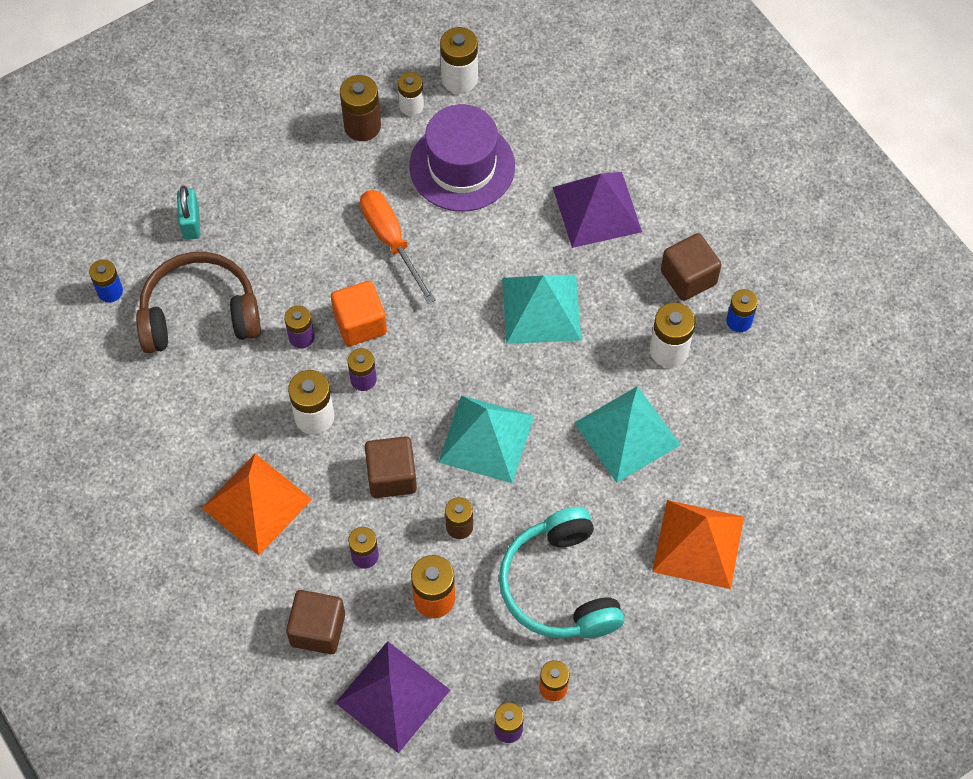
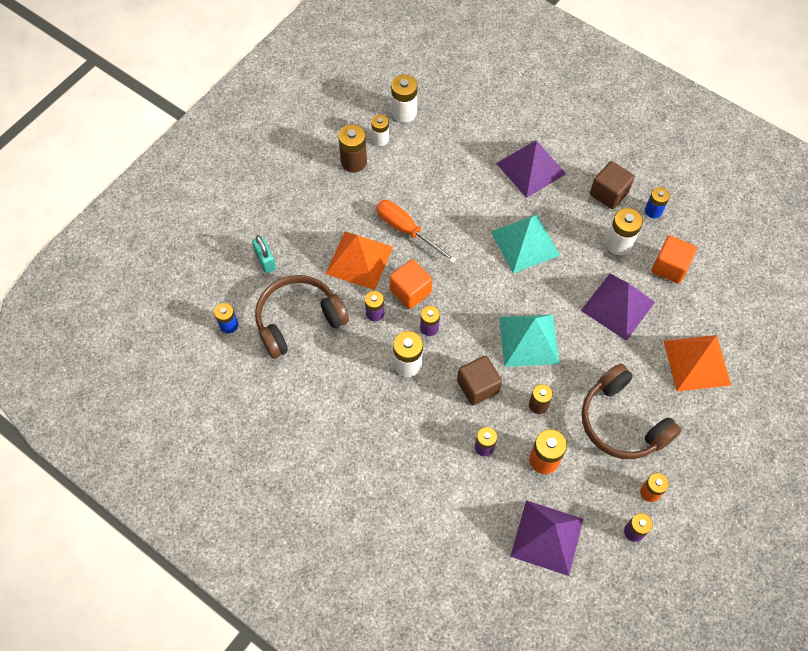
camera: 20 degrees left, 0 degrees up
(256, 503) = (394, 436): orange pyramid -> orange pyramid (359, 260)
(318, 629) = (475, 509): brown cube -> none
(462, 166) = (431, 168): purple hat -> none
(560, 586) = (622, 422): turquoise headphones -> brown headphones
(627, 434) = (618, 306): turquoise pyramid -> purple pyramid
(724, 405) = (670, 267): none -> orange cube

